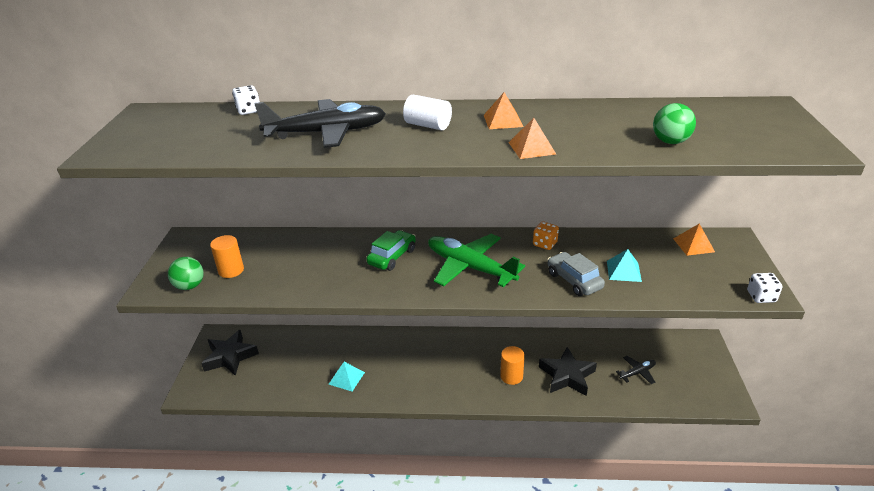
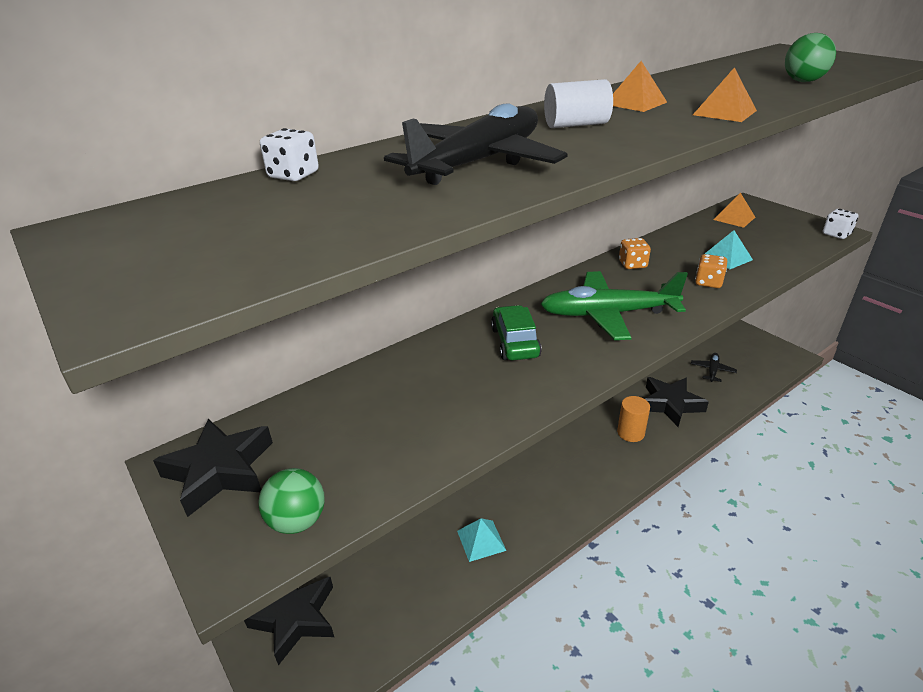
camera: 40 degrees left, 0 degrees up
(193, 249) = (220, 471): none -> black star
(231, 270) = (332, 464): orange cylinder -> none
(574, 280) = (708, 282): grey car -> orange dice

